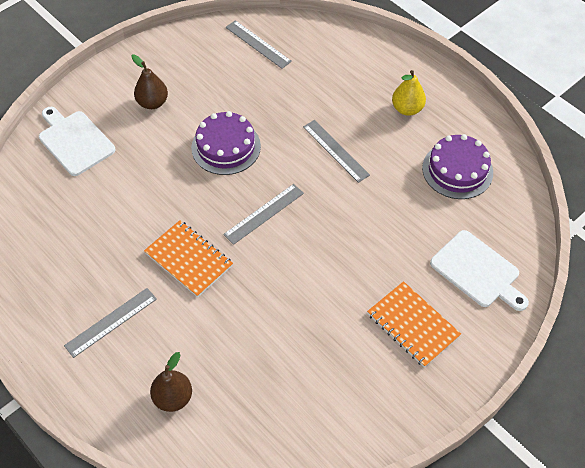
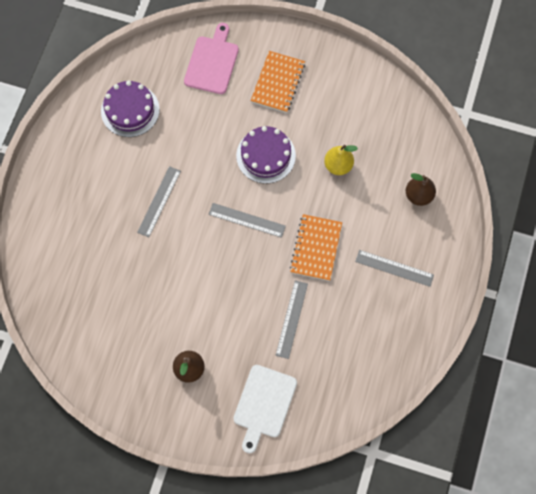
camera: 120 degrees left, 15 degrees up
(226, 147) = (201, 283): purple cake -> purple cake (266, 155)
(258, 44) = (76, 323): grey ruler -> grey ruler (292, 319)
(407, 109) = (87, 171): yellow pear -> yellow pear (338, 165)
(477, 271) = (212, 62): white cutting board -> pink cutting board

